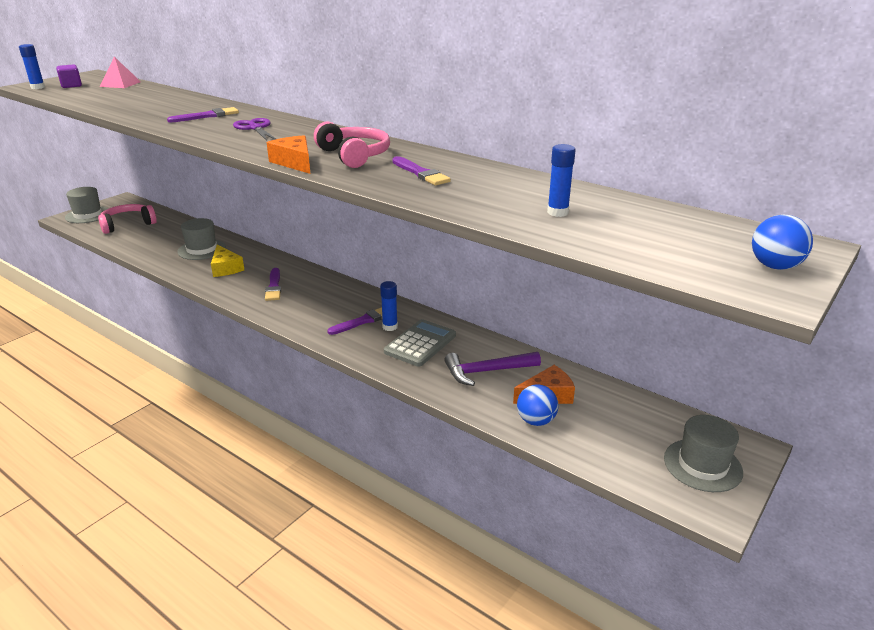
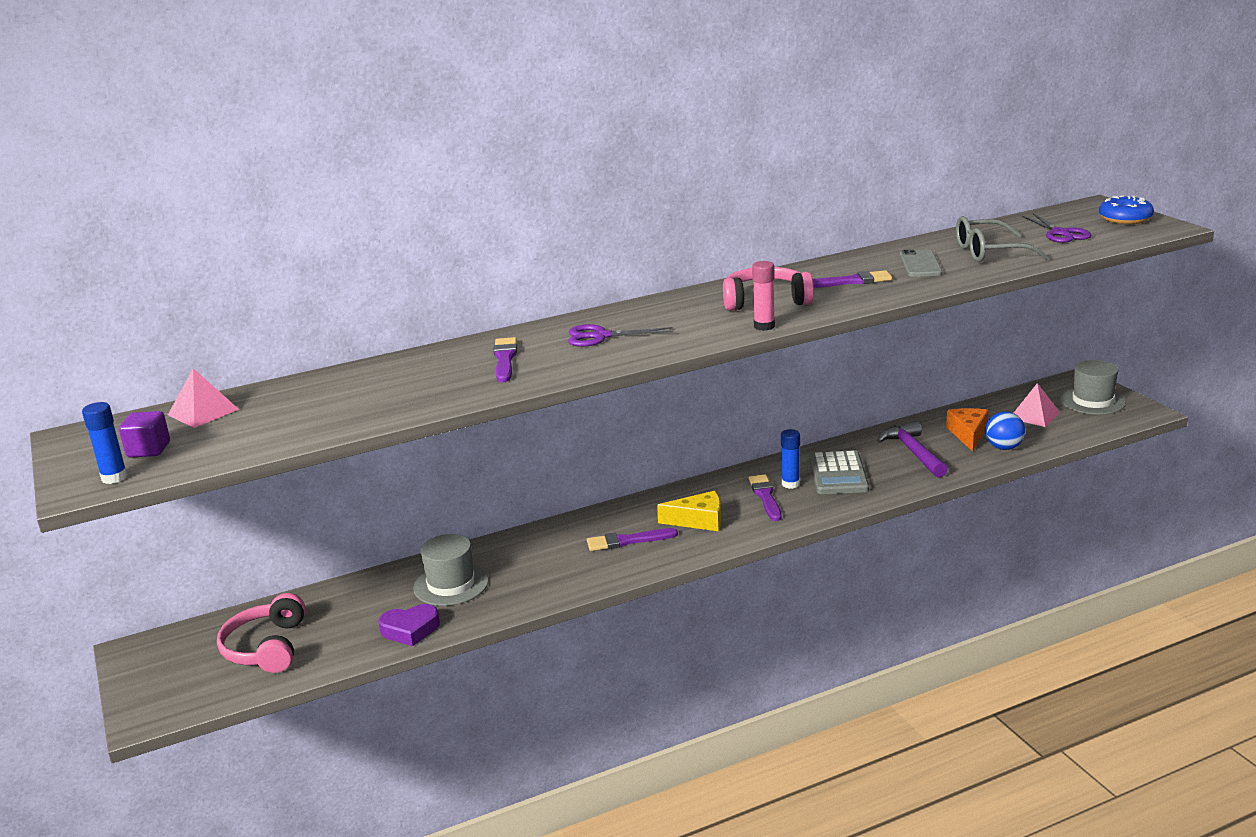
camera: 60 degrees left, 5 degrees down
(88, 215) = (163, 690): grey hat -> none
(150, 252) = (410, 630): none -> purple heart
(225, 268) = (536, 570): yellow cheese -> yellow cheese (699, 520)
(274, 286) = (628, 541): purple brush -> purple brush turned 150 degrees clockwise
(294, 162) = (764, 326): orange cheese -> pink glue stick
(420, 344) = (838, 474): grey calculator -> grey calculator turned 150 degrees counterclockwise
(486, 371) = (913, 452): purple hammer -> purple hammer turned 150 degrees clockwise
(492, 190) = (920, 264): none -> grey phone
(557, 212) = (989, 252): blue glue stick -> grey glasses
(626, 429) = (1034, 415): none -> pink pyramid
(665, 237) = (1060, 233): none -> purple scissors
(775, 266) = (1125, 218): blue ball -> blue donut

